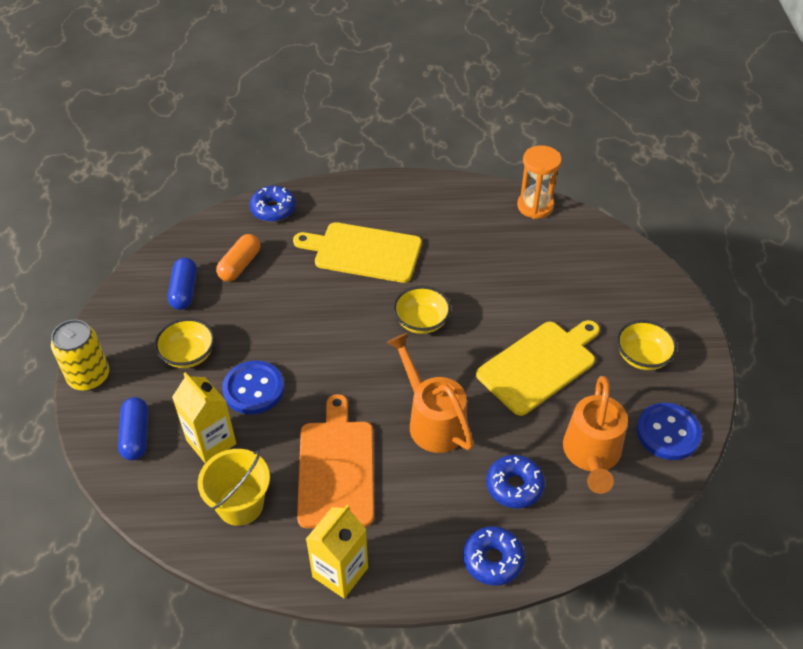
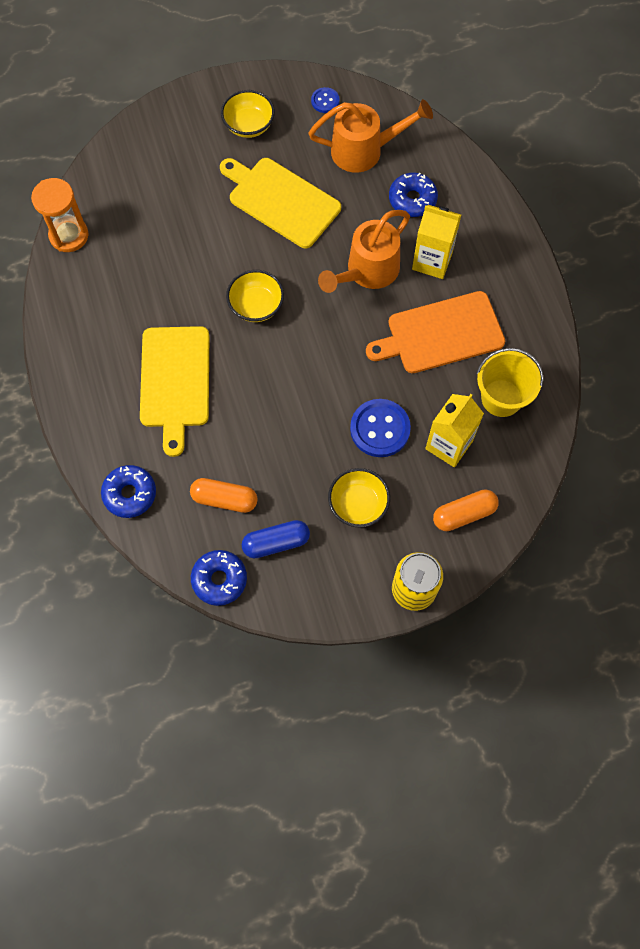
camera: 105 degrees left, 20 degrees up
(136, 435) = (464, 514): blue capsule -> orange capsule
(340, 572) = (532, 305): yellow carton -> yellow carton (432, 261)
(492, 560) = (483, 203): blue donut -> blue donut (219, 579)
(668, 433) = (325, 101): blue button -> blue button, size x0.53

